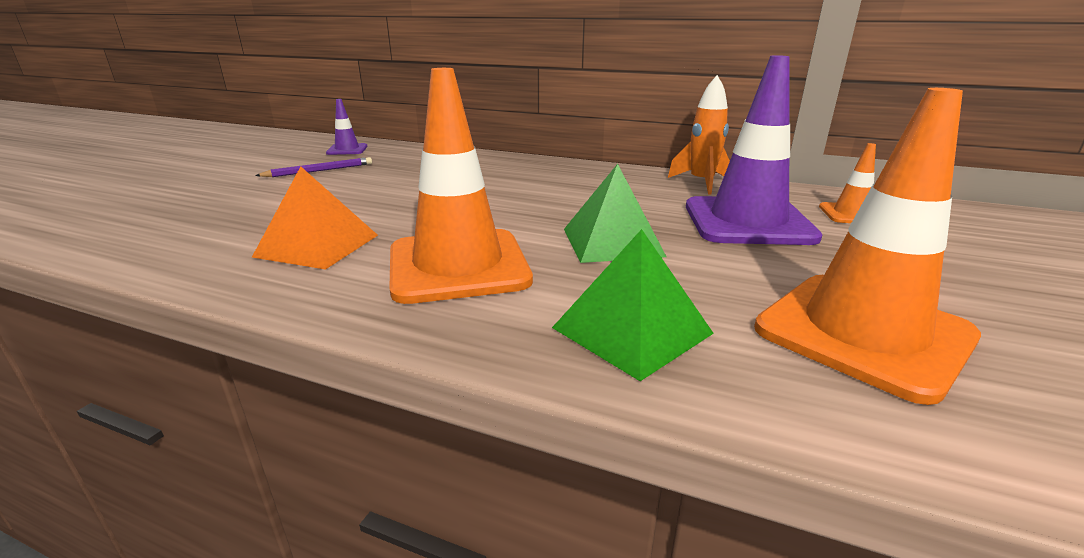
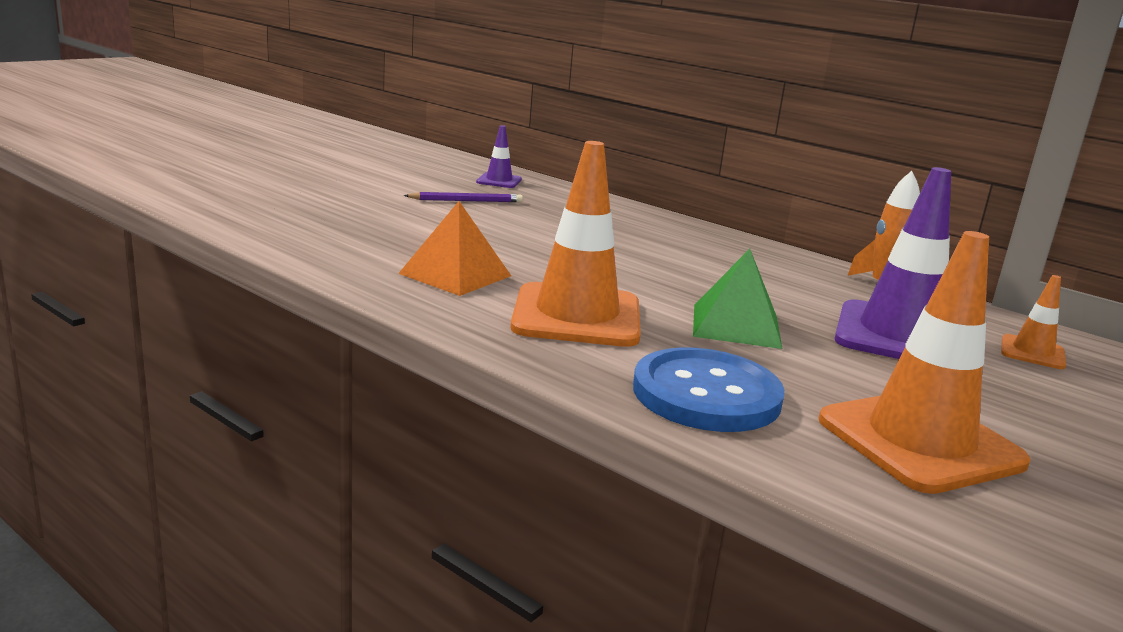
camera: 15 degrees right, 5 degrees down
(632, 330) = (706, 394): green pyramid -> blue button

